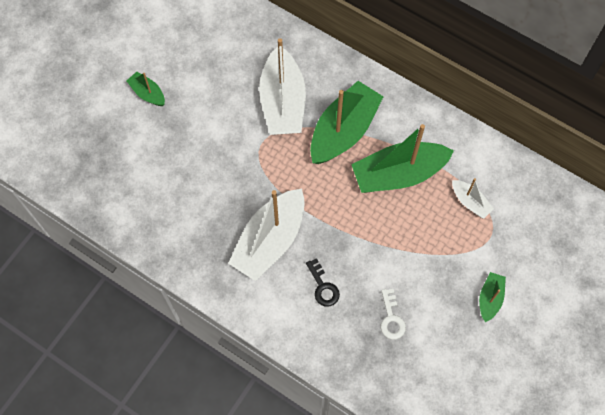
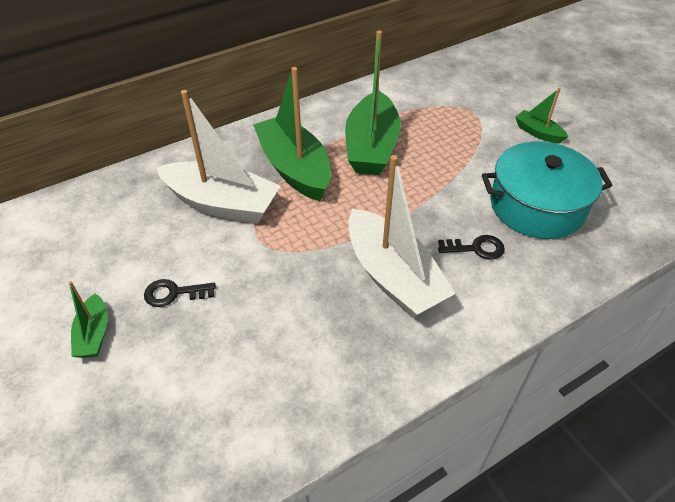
camera: 65 degrees left, 20 degrees down
(147, 93) = (94, 334): green boat -> green boat turned 75 degrees counterclockwise
(195, 117) = (173, 293): none -> black key
(391, 318) = (537, 206): white key -> turquoise pot
(470, 202) = (430, 112): white boat -> none

